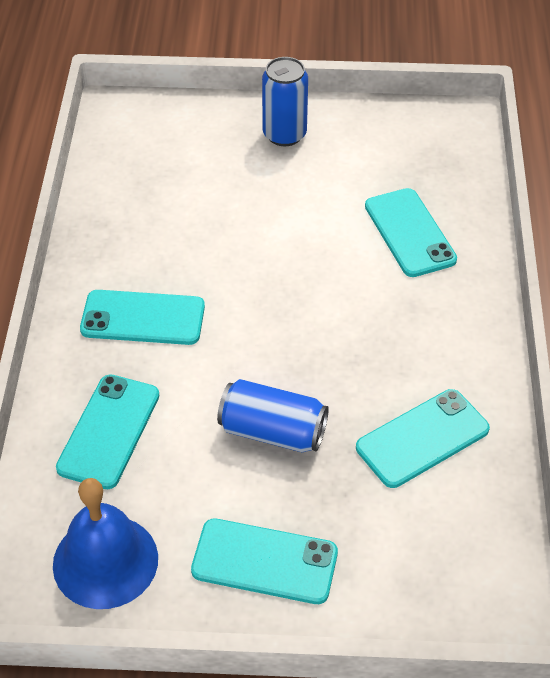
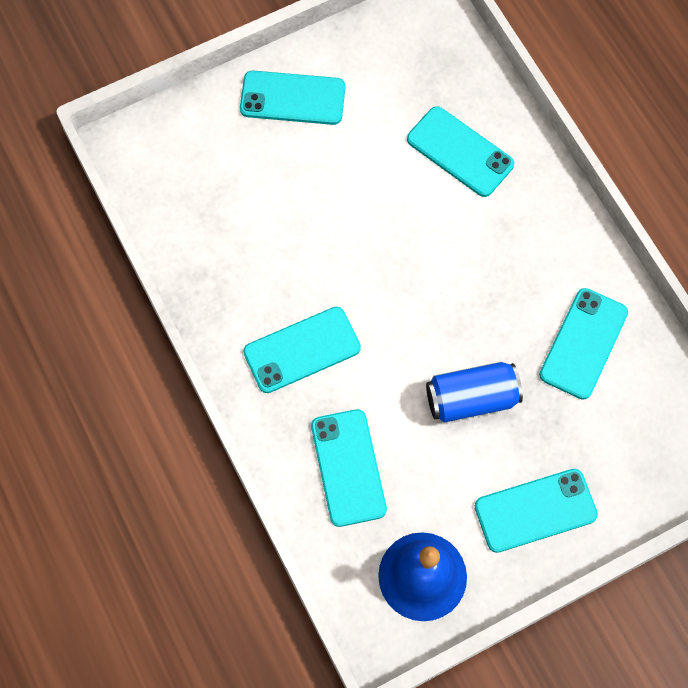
camera: 30 degrees left, 20 degrees up
(284, 134) = (292, 98): blue can -> turquoise phone

